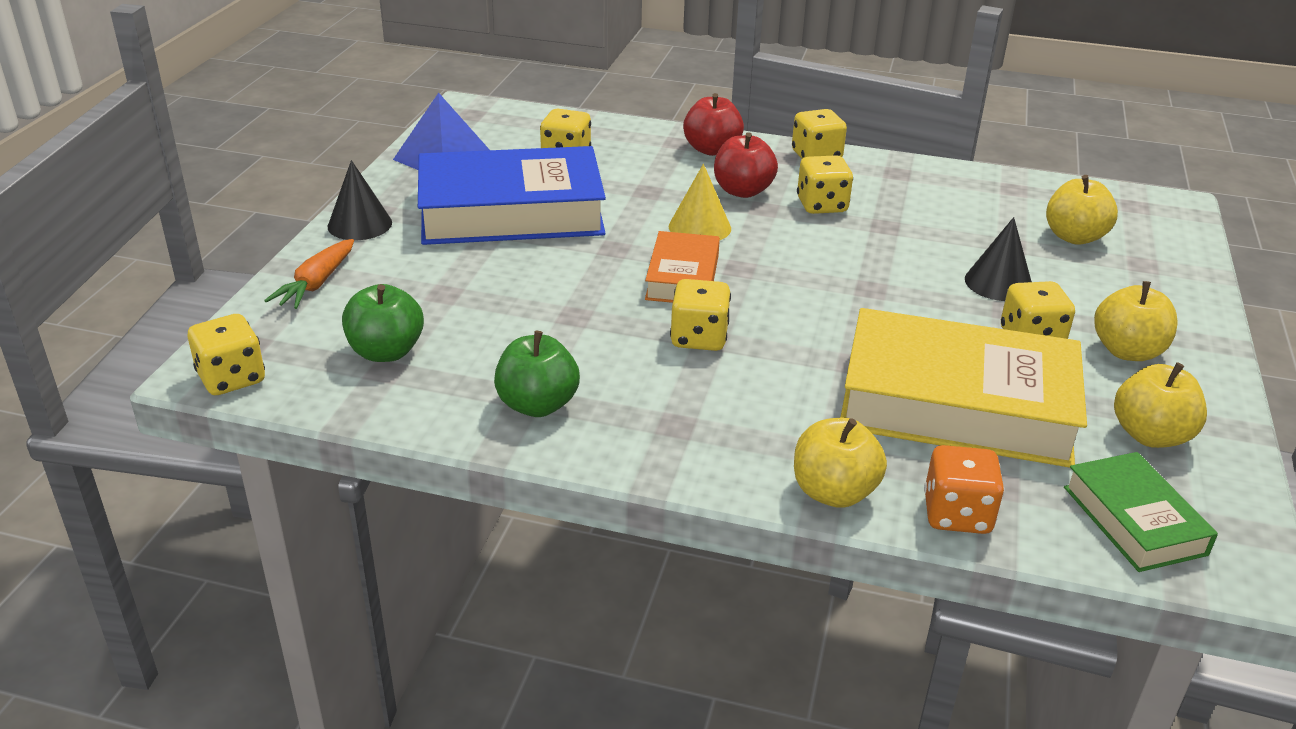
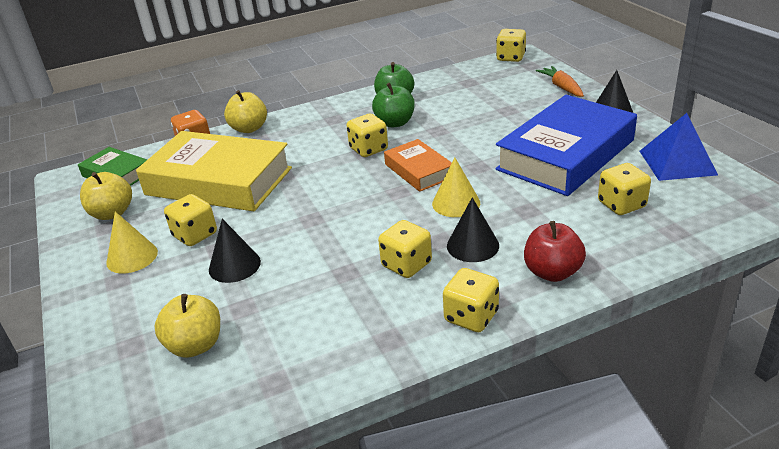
camera: 145 degrees right, 0 degrees up
(386, 352) = (481, 85): green apple -> green apple (395, 123)
(742, 191) = (472, 245): red apple -> black cone
(957, 404) = (218, 181): yellow book -> yellow book turned 45 degrees clockwise
(1127, 351) = (132, 257): yellow apple -> yellow cone

